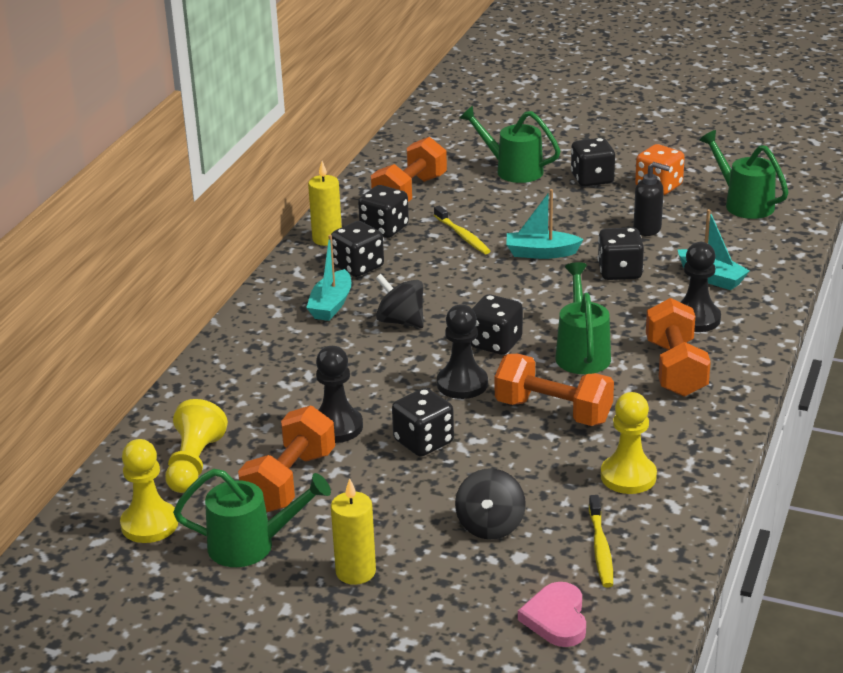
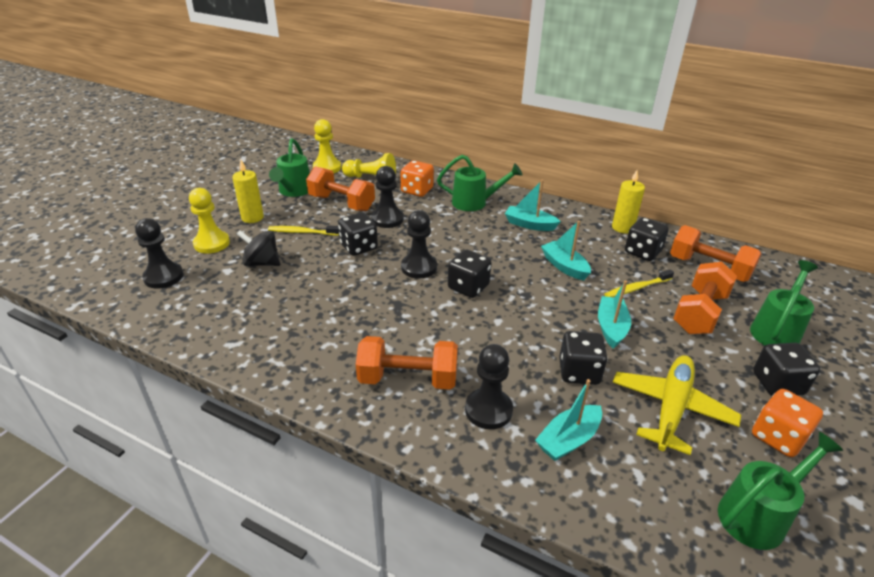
camera: 95 degrees right, 5 degrees up
(236, 409) = (417, 190): none -> orange dice
(358, 267) = (582, 238): black dice -> none
(401, 321) = (505, 249): black spinning top -> none
(430, 279) = (564, 266): none -> turquoise boat
(553, 411) = (371, 303): orange dumbbell -> orange dumbbell (700, 313)
(556, 618) = (163, 277): pink heart -> black pawn
(582, 353) = (445, 328): green watering can -> green watering can (474, 203)
(600, 548) = (211, 302): yellow toothbrush -> yellow toothbrush (302, 232)
(628, 476) = (277, 327): yellow pawn -> yellow pawn (212, 243)
(647, 229) = (671, 408): black soap dispenser -> yellow plane

